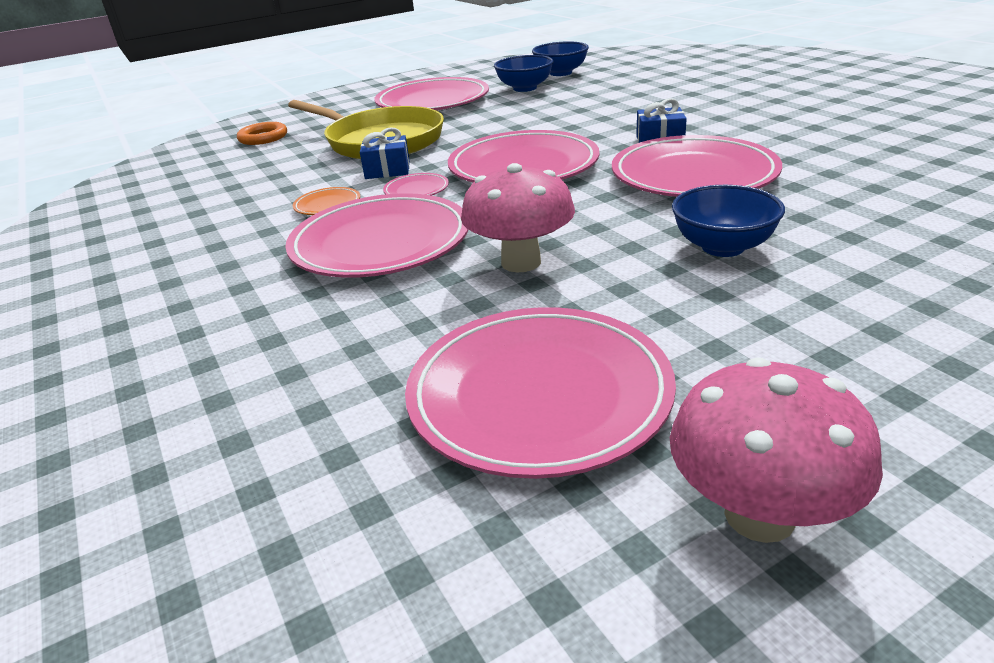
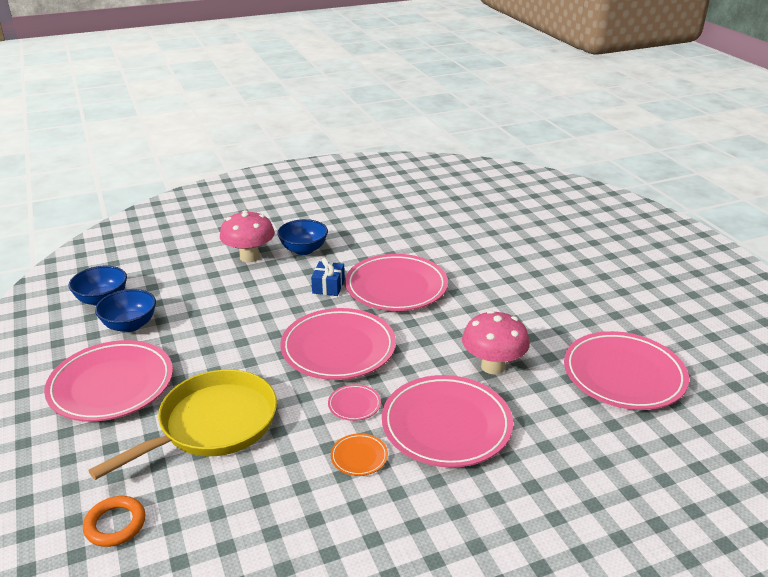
camera: 85 degrees left, 0 degrees up
(387, 170) = (298, 420): blue gift -> none
(723, 247) = (494, 299): blue bowl -> blue bowl (303, 250)
(759, 515) = (688, 336): pink mushroom -> pink mushroom (249, 257)

